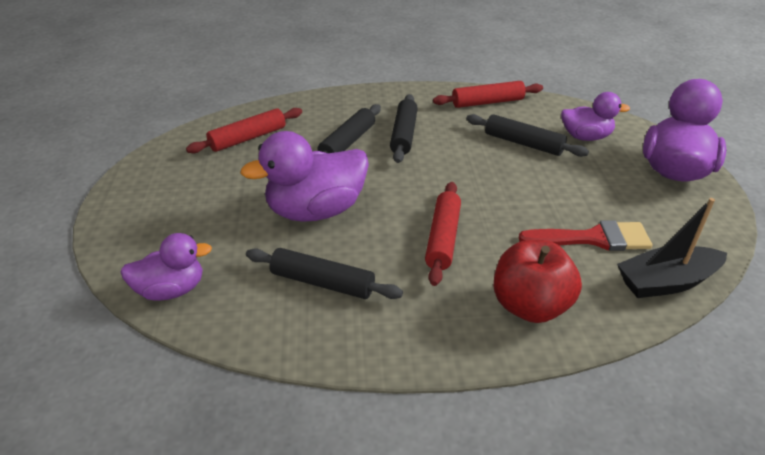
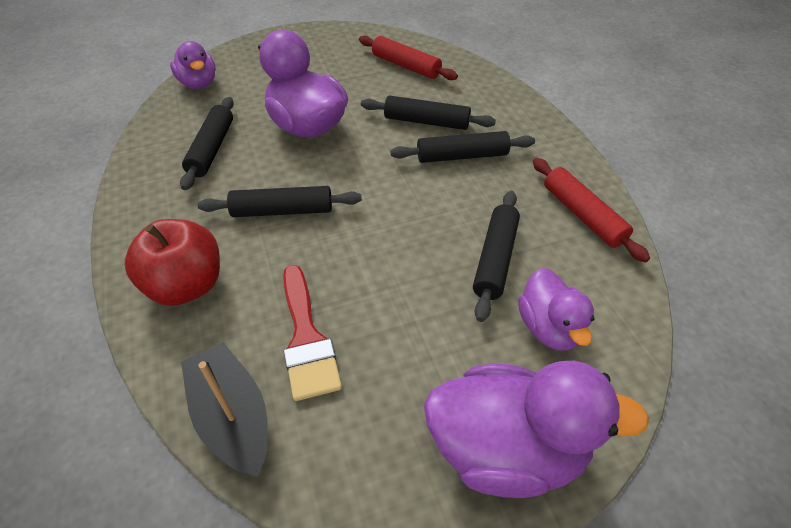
camera: 75 degrees right, 10 degrees up
(443, 238) = (282, 211): red rolling pin -> black rolling pin

